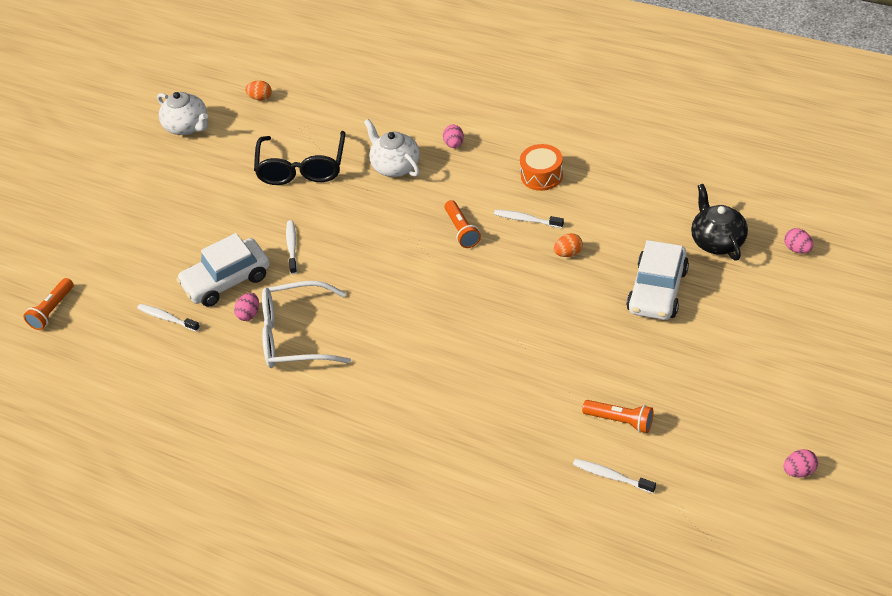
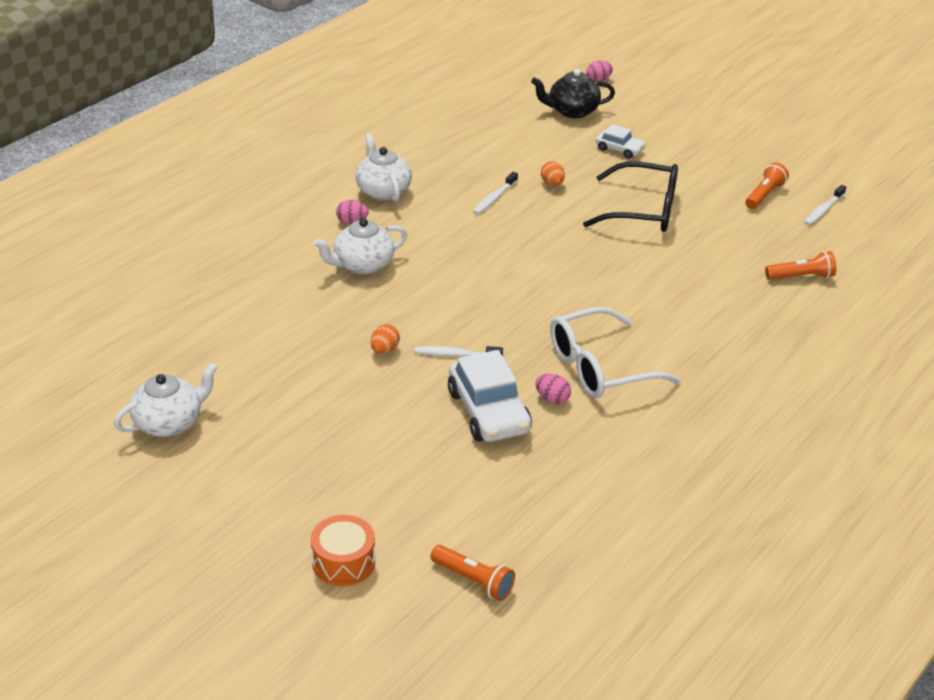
camera: 85 degrees left, 10 degrees down
(167, 318) = (532, 468): white toothbrush -> none
(260, 98) = (158, 351): orange egg -> orange egg (384, 350)
(295, 336) = (599, 367): white glasses -> white glasses turned 60 degrees clockwise
(302, 168) = (322, 332): black glasses -> black glasses (643, 210)
(461, 230) = (489, 238): orange flashlight -> orange flashlight (801, 277)
(509, 149) = (383, 191): none -> white teapot
(541, 175) = (435, 179): orange drum -> orange drum (343, 562)
(657, 290) = (619, 149): white car -> white car, size x0.54
(799, 471) = (830, 130): pink egg -> none

